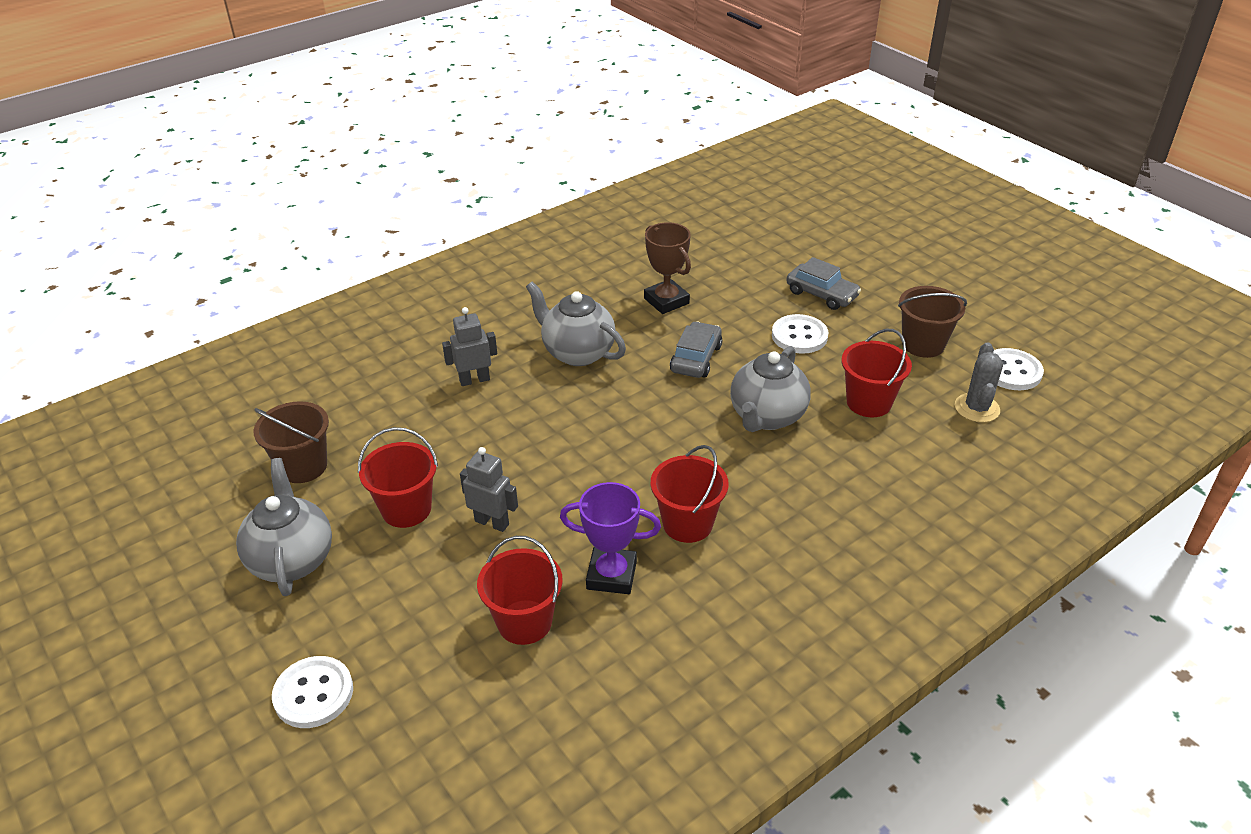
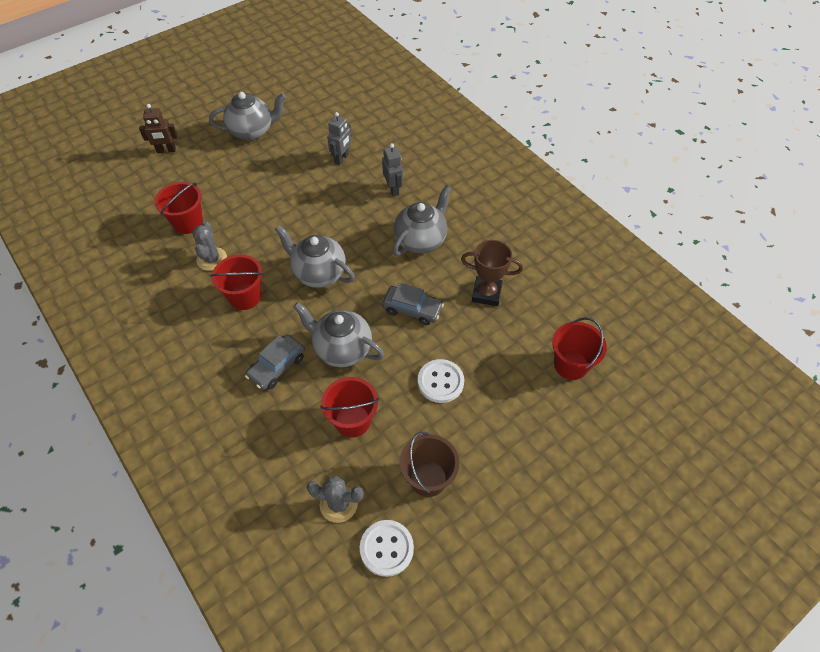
camera: 90 degrees right, 15 degrees up
(303, 466) = (321, 125): brown bucket -> none
(313, 694) = (166, 150): white button -> brown robot
(406, 509) = (281, 169): red bucket -> red bucket (571, 365)
(492, 522) = (263, 205): grey robot -> grey robot (342, 158)
(611, 575) = (212, 259): purple trophy -> grey cactus
(639, 447) = (318, 273): none -> grey teapot
(666, 301) = (486, 293): brown trophy -> brown trophy turned 45 degrees clockwise
(821, 294) = (502, 406): grey car -> grey car (277, 367)

